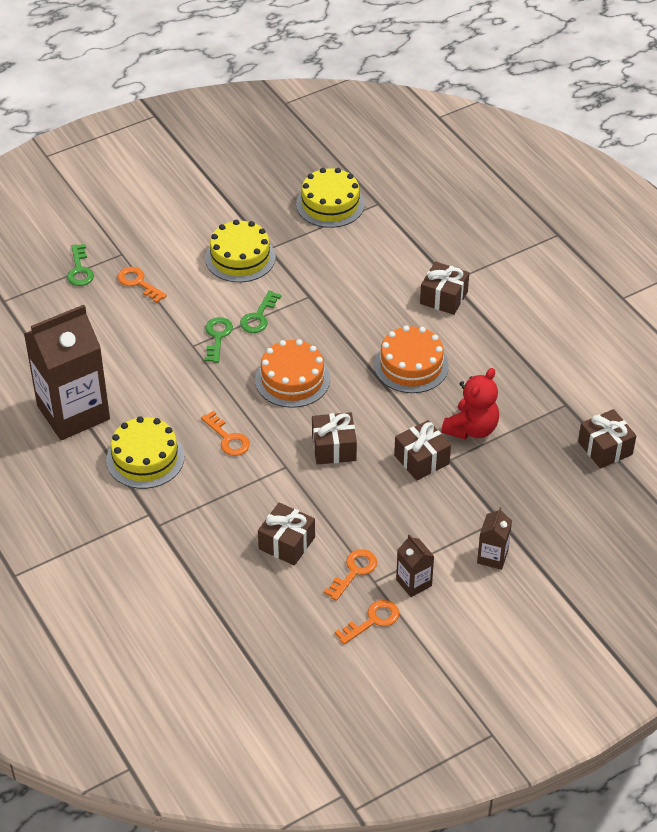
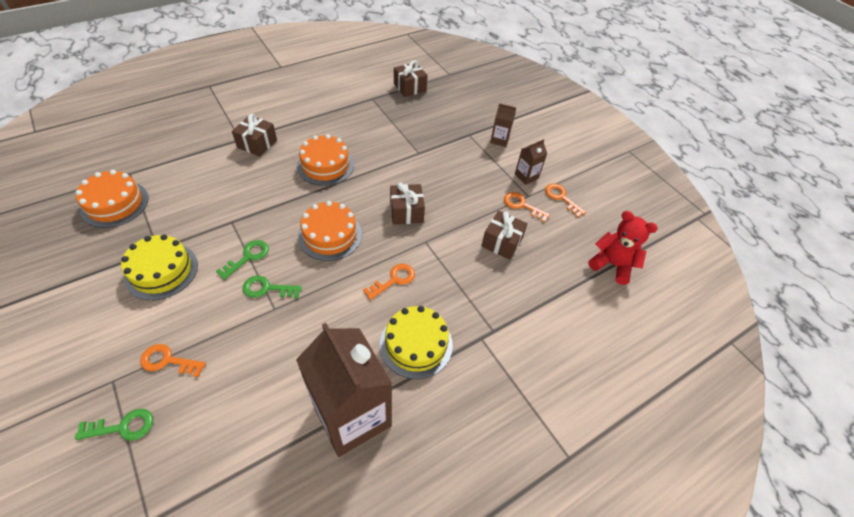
camera: 95 degrees left, 5 degrees up
(138, 283) = (168, 361): orange key -> orange key turned 60 degrees clockwise
(258, 316) = (248, 257): green key -> green key turned 75 degrees counterclockwise
(330, 204) = (115, 204): yellow cake -> orange cake
(421, 459) = (418, 166): brown gift -> none
(471, 429) = (391, 140): red teddy bear -> red teddy bear (612, 265)

